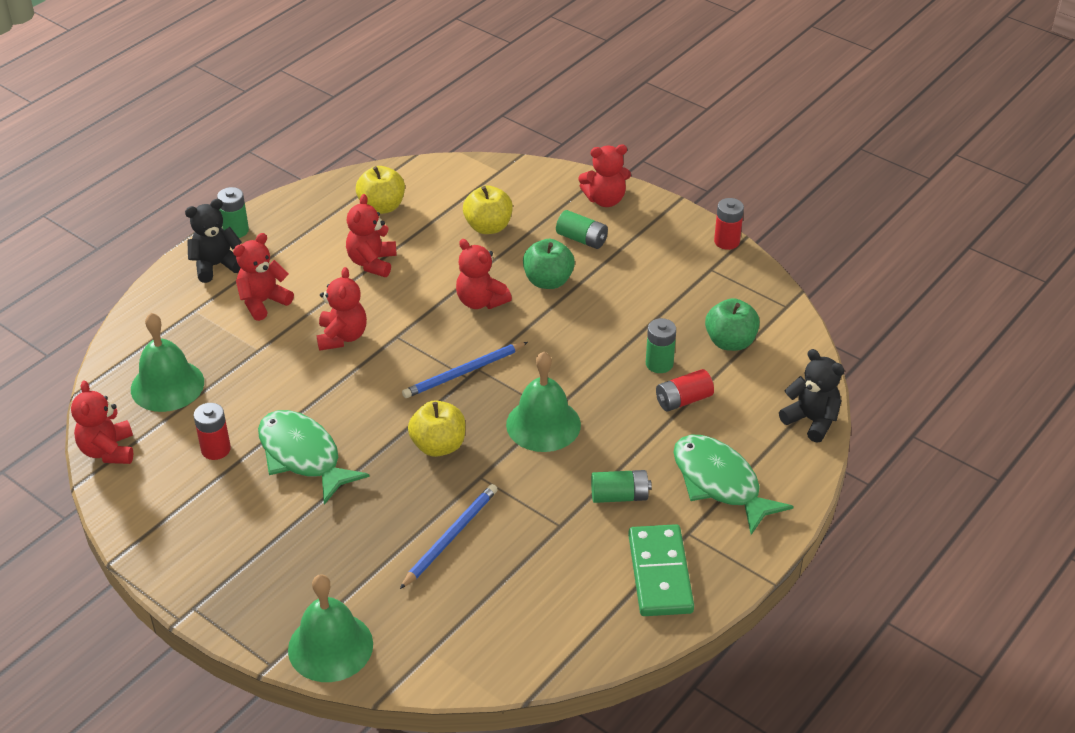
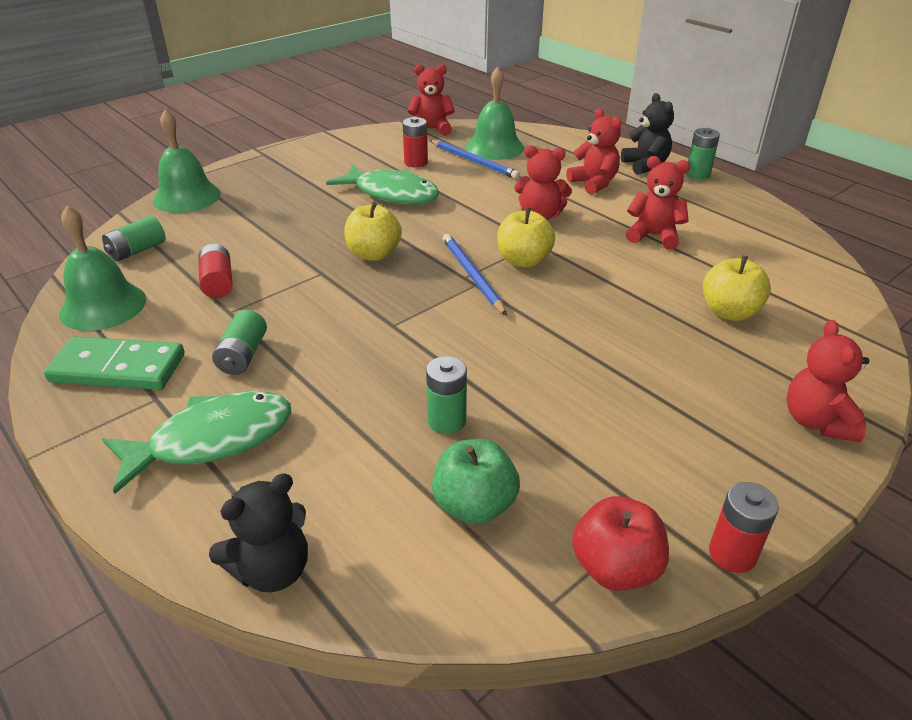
camera: 100 degrees right, 5 degrees down
(303, 456) = (392, 194): green fish -> green fish turned 60 degrees clockwise
(382, 207) = (753, 246): yellow apple -> yellow apple (523, 261)
(450, 537) = (257, 252): blue pencil -> blue pencil (474, 161)
(480, 301) = (587, 295): red teddy bear -> none
(543, 424) = (375, 317): green bell -> green bell (103, 306)
(548, 281) = (623, 347): green apple -> none
(582, 239) = (715, 386): green battery -> green battery (137, 251)
(683, 400) = (371, 432): red battery -> red battery (218, 283)
(753, 284) = (615, 568): none -> red apple

